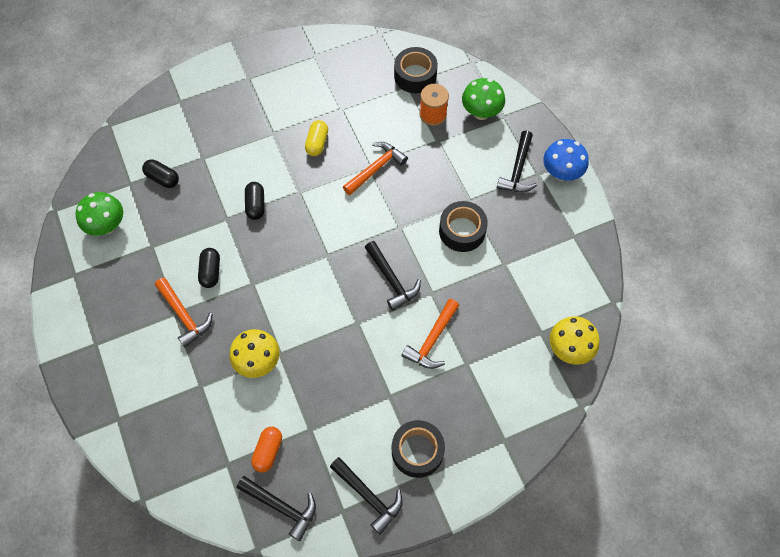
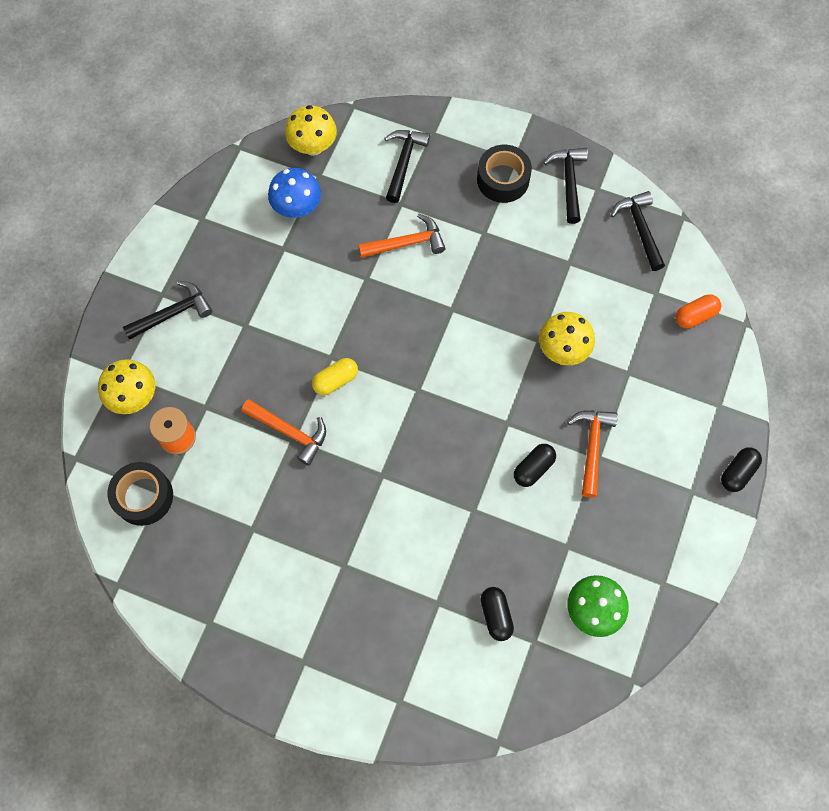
camera: 135 degrees left, 5 degrees up
(256, 205) = (433, 498): black capsule -> black capsule (737, 472)
(268, 451) = (616, 275): orange capsule -> orange capsule (695, 316)
(317, 143) = (314, 511): yellow capsule -> yellow capsule (335, 380)
(376, 168) = (289, 432): orange hammer -> orange hammer turned 150 degrees counterclockwise
(391, 280) = (386, 318): black hammer -> black hammer (403, 162)
(462, 231) = (283, 305): black tape -> none
(481, 112) = (134, 397): green mushroom -> yellow mushroom
(561, 173) = (142, 277): blue mushroom -> blue mushroom (297, 208)

